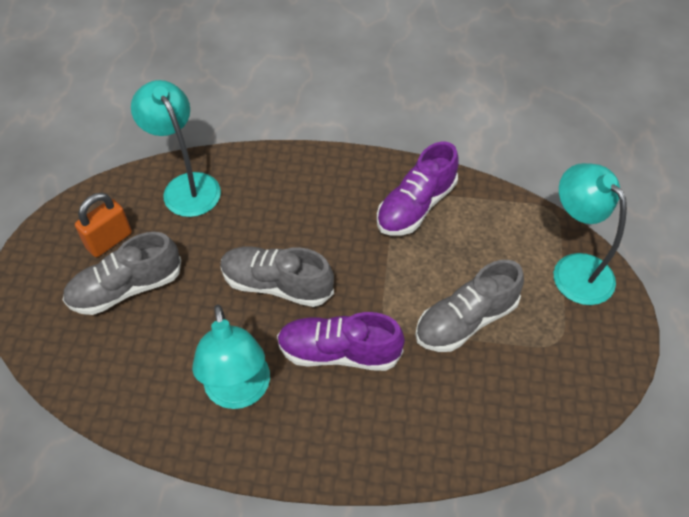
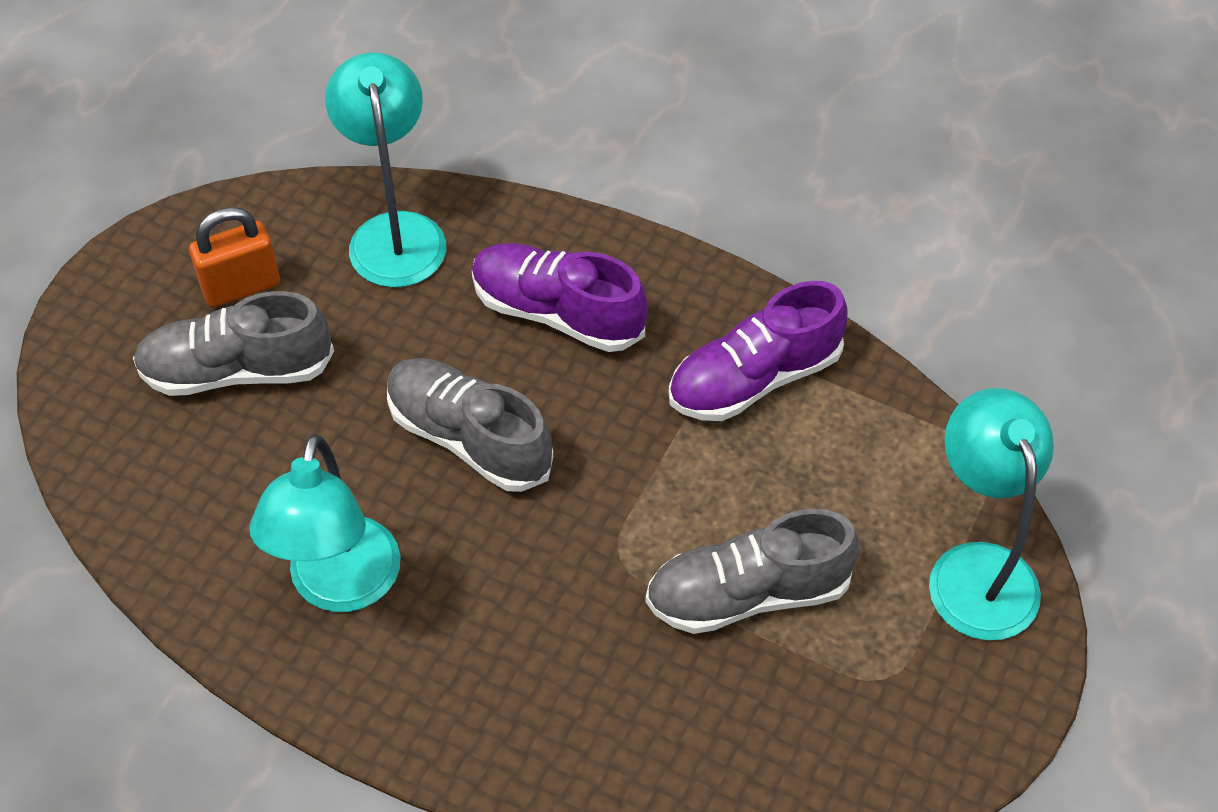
camera: 20 degrees right, 0 degrees up
(339, 352) = (519, 576): purple shoe -> purple shoe (557, 313)

